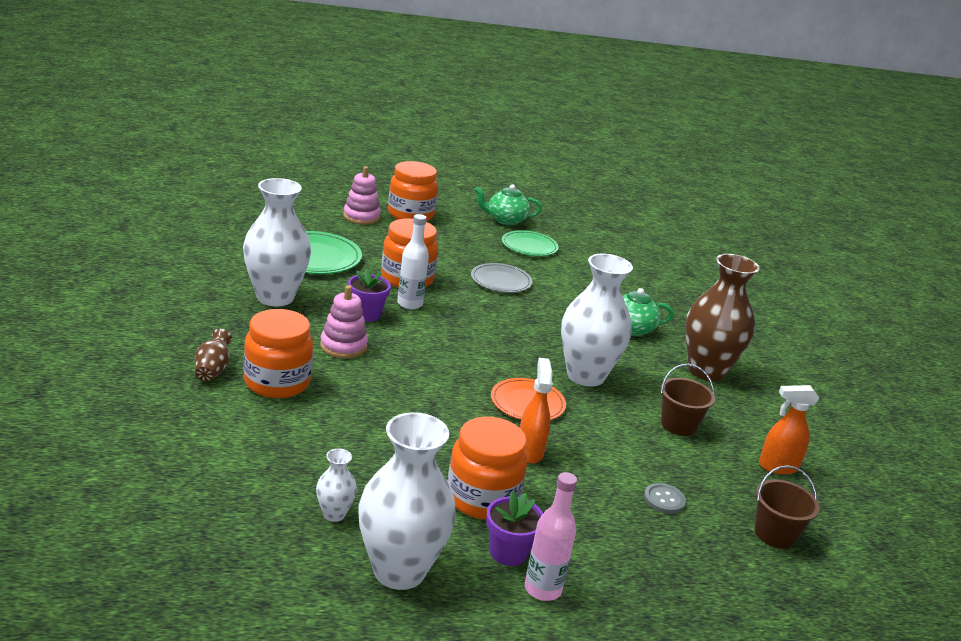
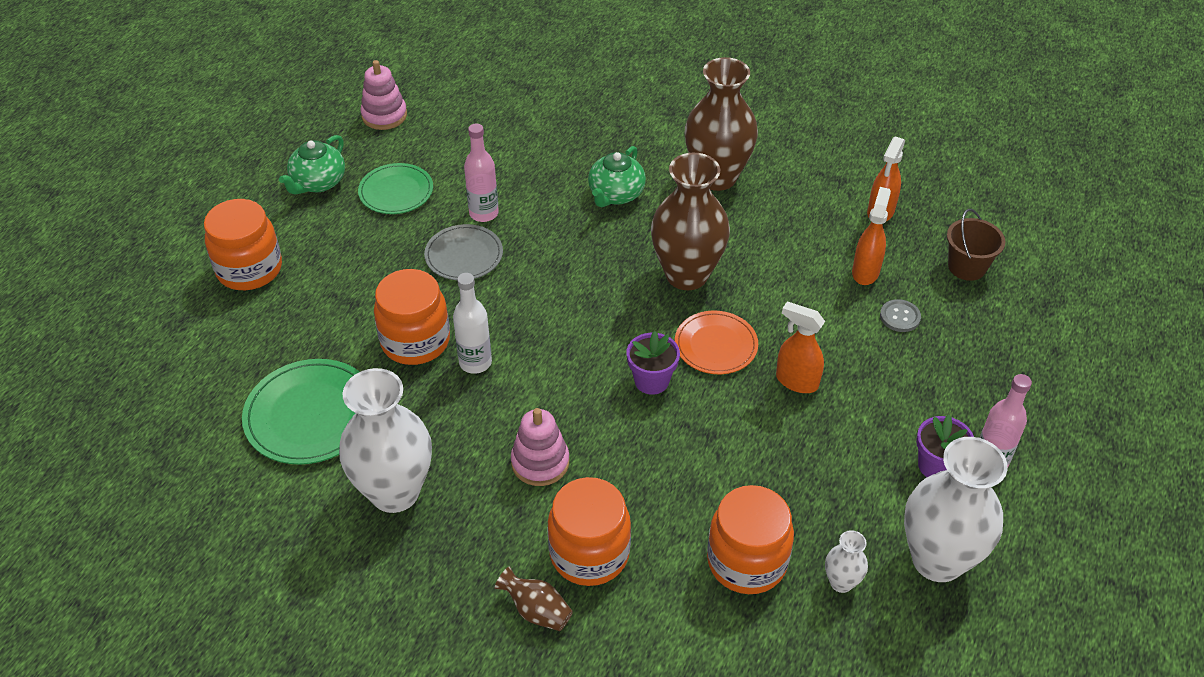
camera: 55 degrees left, 20 degrees up
(361, 217) = (226, 323): pink stacking toy -> pink stacking toy (384, 115)
(366, 314) = (480, 414): purple flower pot -> purple flower pot (651, 381)
(482, 498) = (855, 451): orange jar -> orange jar (746, 562)
(547, 280) = (484, 213): none -> pink bottle
(585, 376) = (686, 275): white vase -> brown vase
(678, 425) = (795, 247): brown bucket -> none
(695, 470) = (865, 272): none -> orange spray bottle

